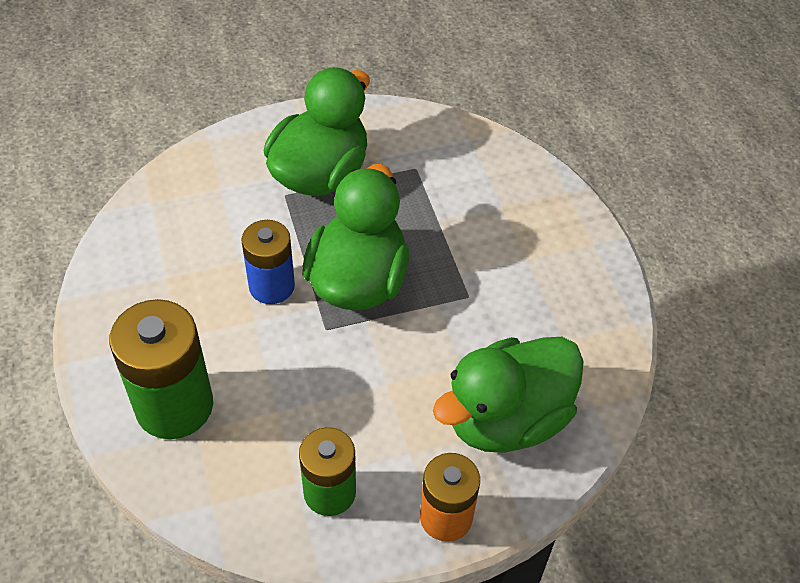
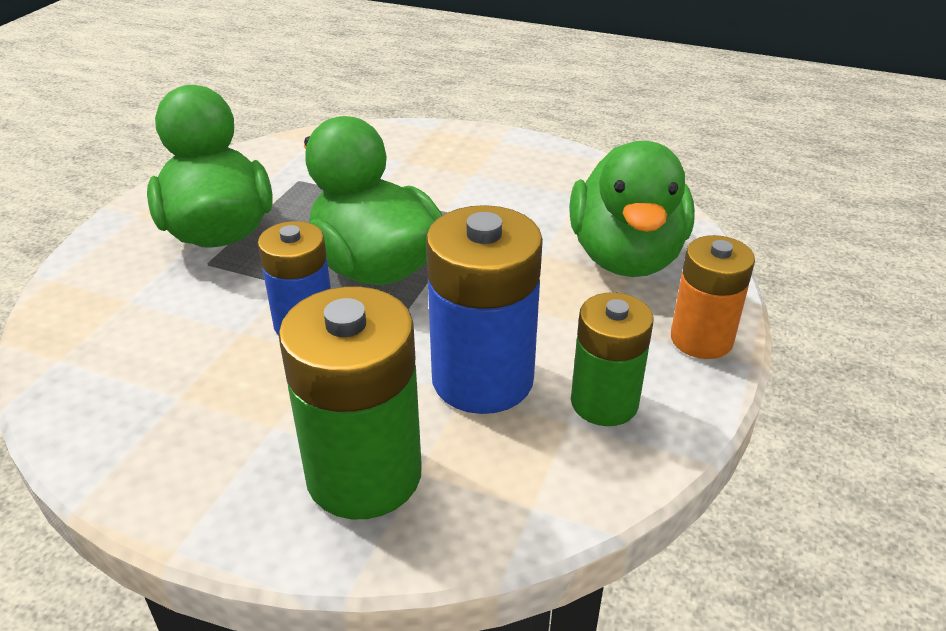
camera: 50 degrees left, 15 degrees down
(298, 412) = (482, 379): none -> blue battery

